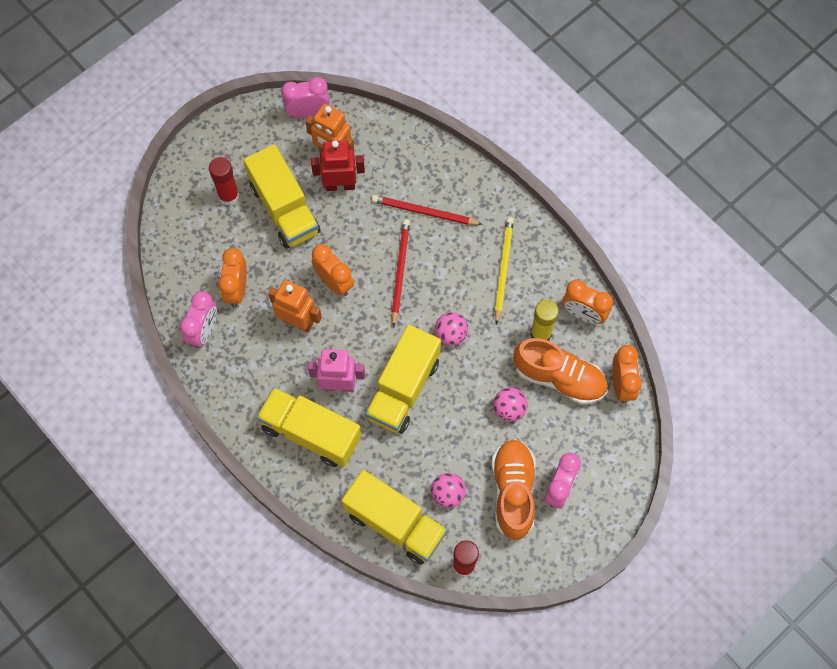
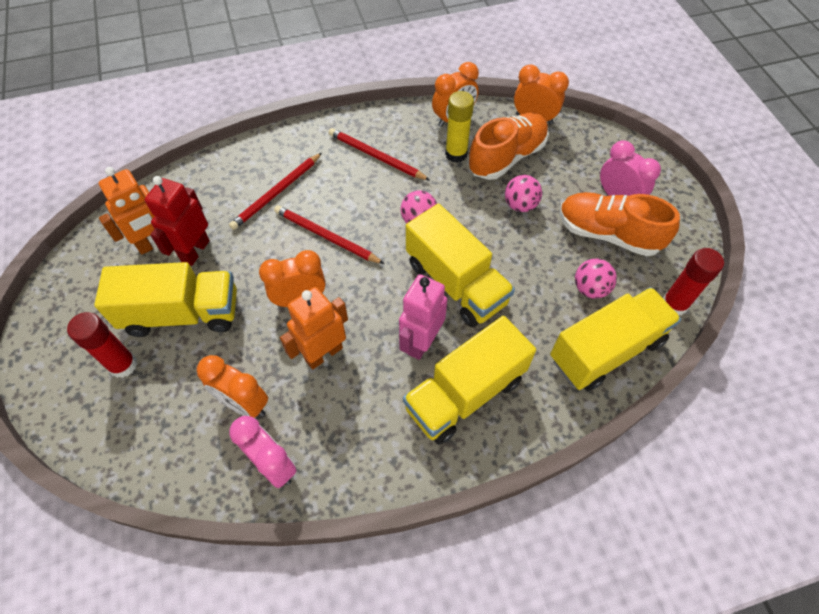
camera: 65 degrees left, 10 degrees down
(308, 112) = (91, 248): pink clock -> none
(503, 269) = (376, 156): yellow pencil -> red pencil

